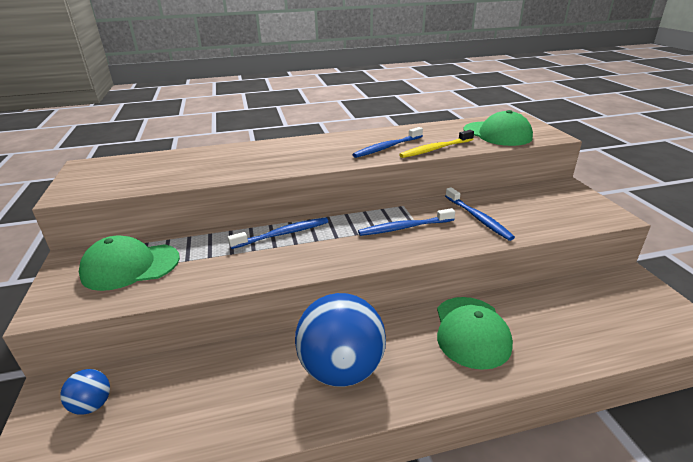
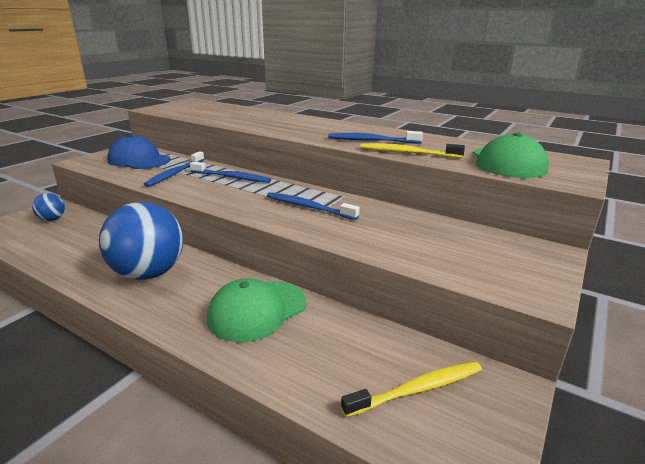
camera: 45 degrees right, 5 degrees down
(130, 266) = (139, 160): green cap -> blue cap
(478, 218) = (381, 228): blue toothbrush -> blue toothbrush (175, 173)
(616, 309) = (417, 389): none -> yellow toothbrush

